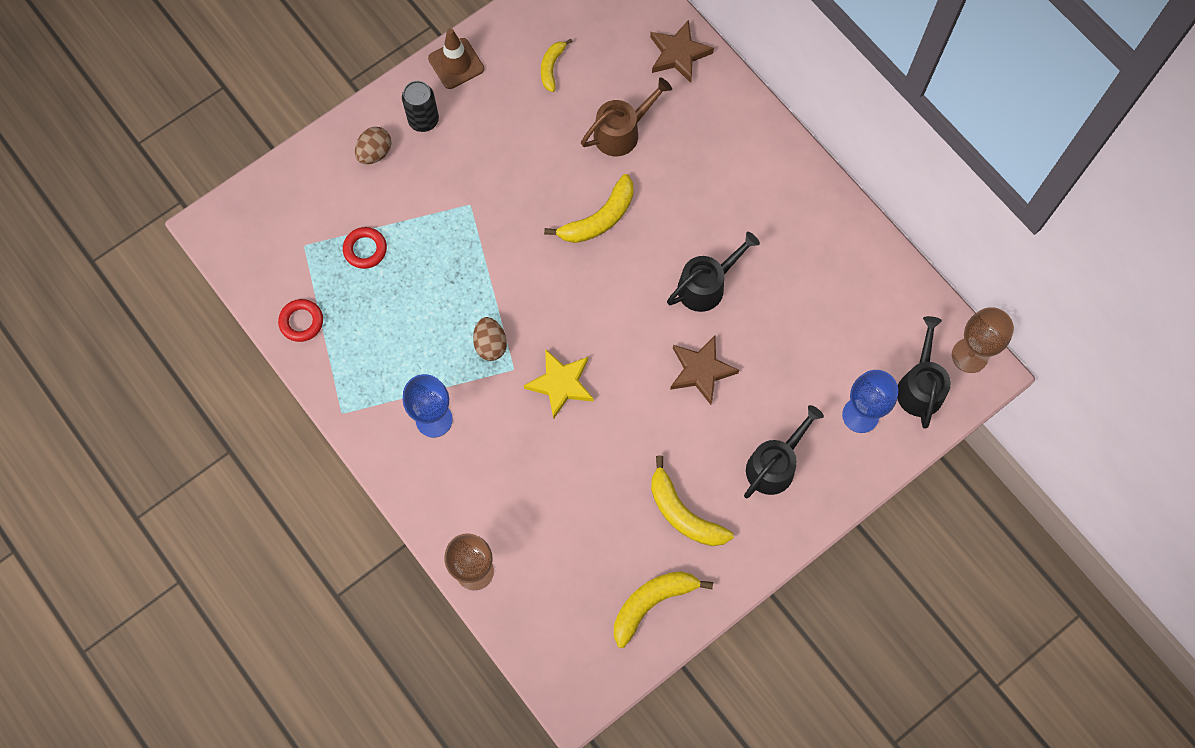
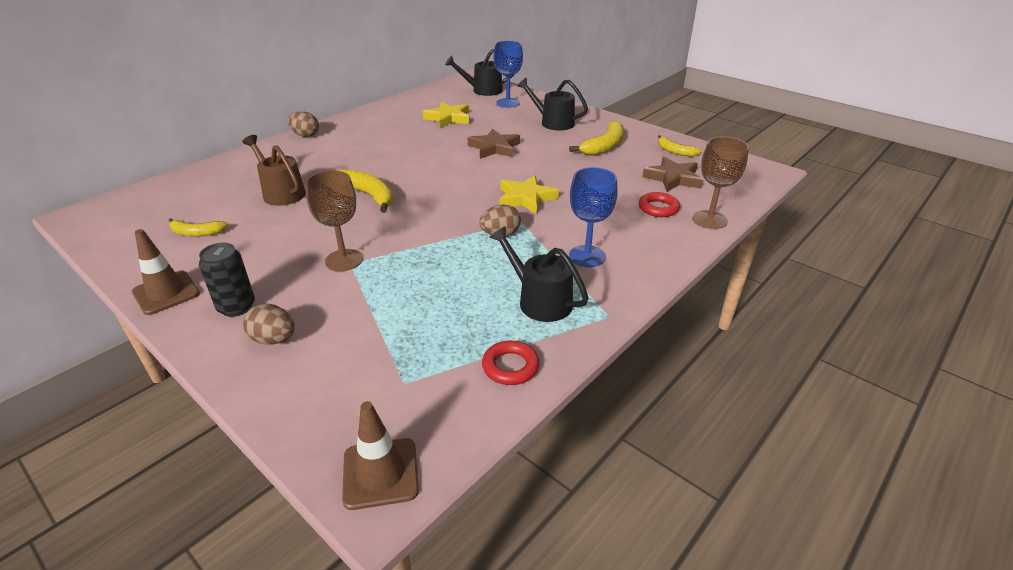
camera: 100 degrees left, 35 degrees down
(228, 228) = (380, 473): none -> brown traffic cone
(365, 249) = (406, 328): red ring -> red ring (658, 208)
(652, 603) = (674, 151): yellow banana -> yellow banana, size x0.61
(678, 54) = (208, 175): brown star -> brown star (673, 178)
(706, 285) = (425, 151): black watering can -> black watering can (539, 300)
(777, 144) = (305, 135): none -> brown egg
(810, 323) = (448, 118): none -> yellow star
(969, 355) = (459, 81): brown goblet -> brown goblet (344, 260)

